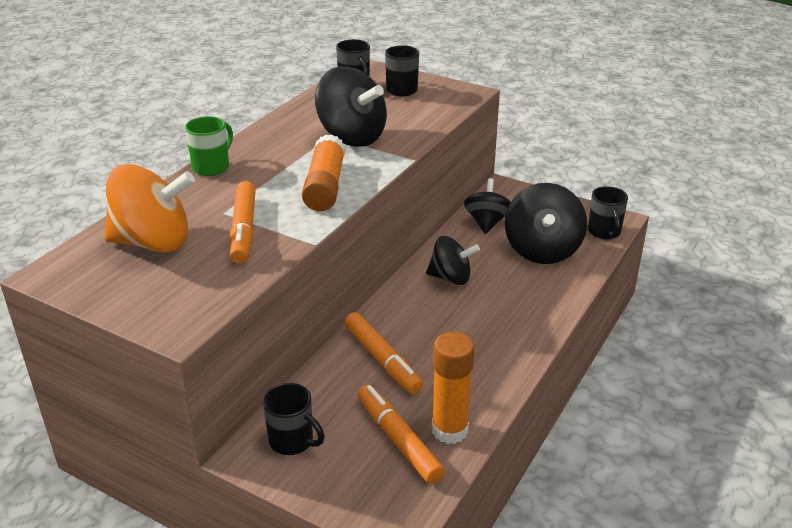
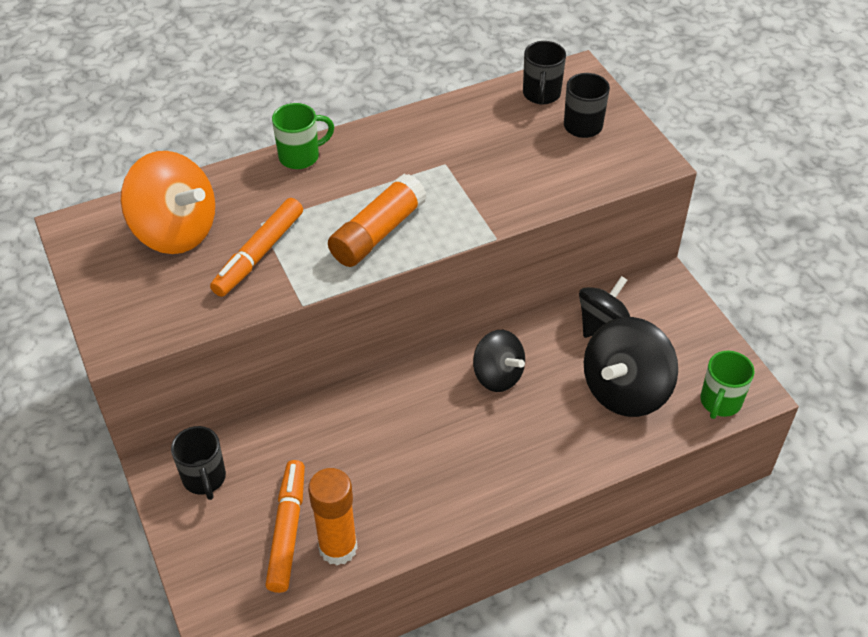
camera: 35 degrees right, 15 degrees up
(351, 137) = (465, 175): black spinning top -> none
(382, 360) = (348, 437): orange marker -> none
(604, 232) = (720, 402): black mug -> green mug

